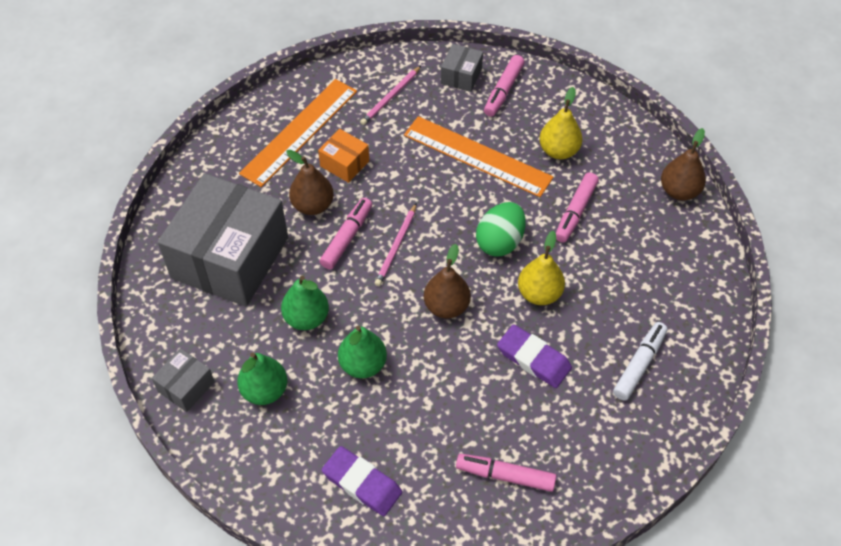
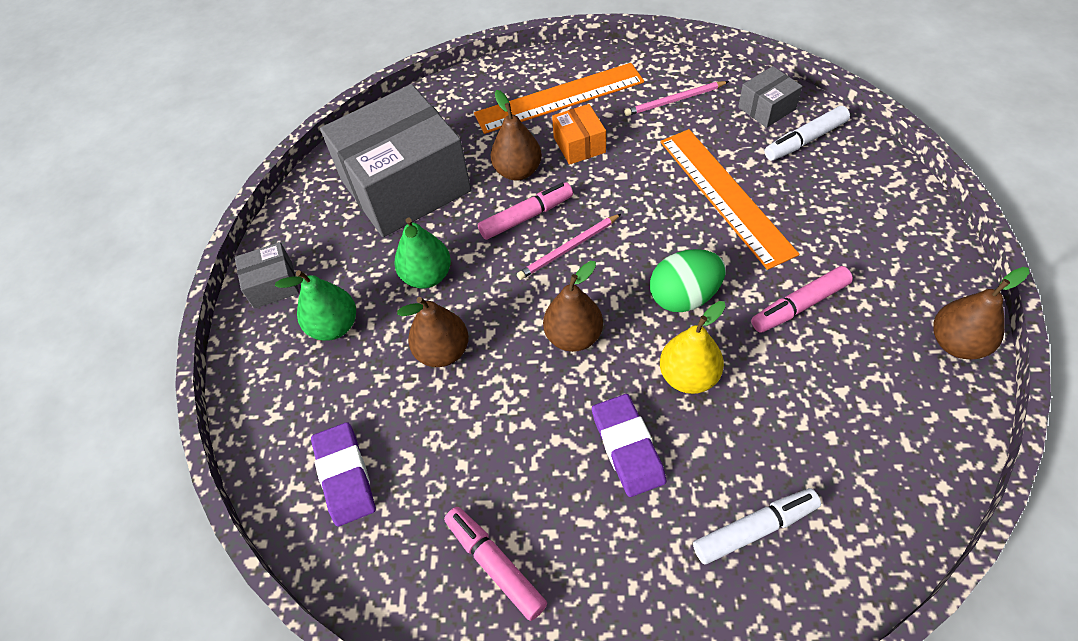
camera: 40 degrees right, 0 degrees up
(363, 365) = (443, 351): green pear -> brown pear
(503, 91) = (804, 140): pink marker -> white marker
(558, 151) = (826, 229): yellow pear -> none

